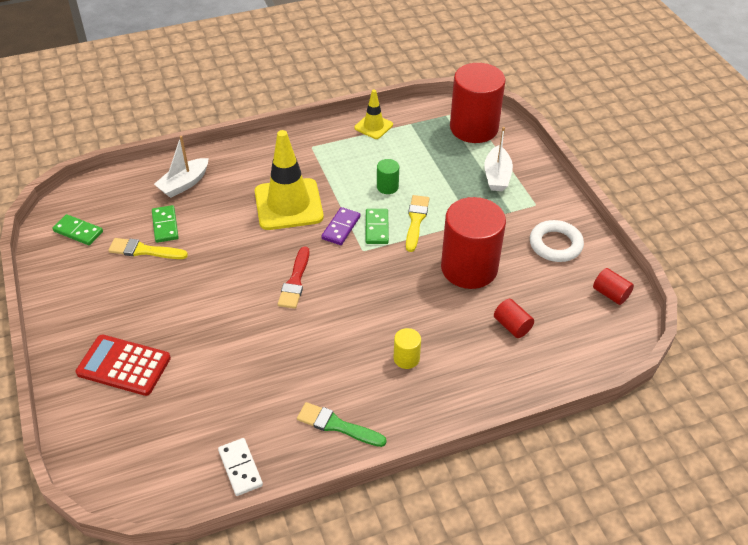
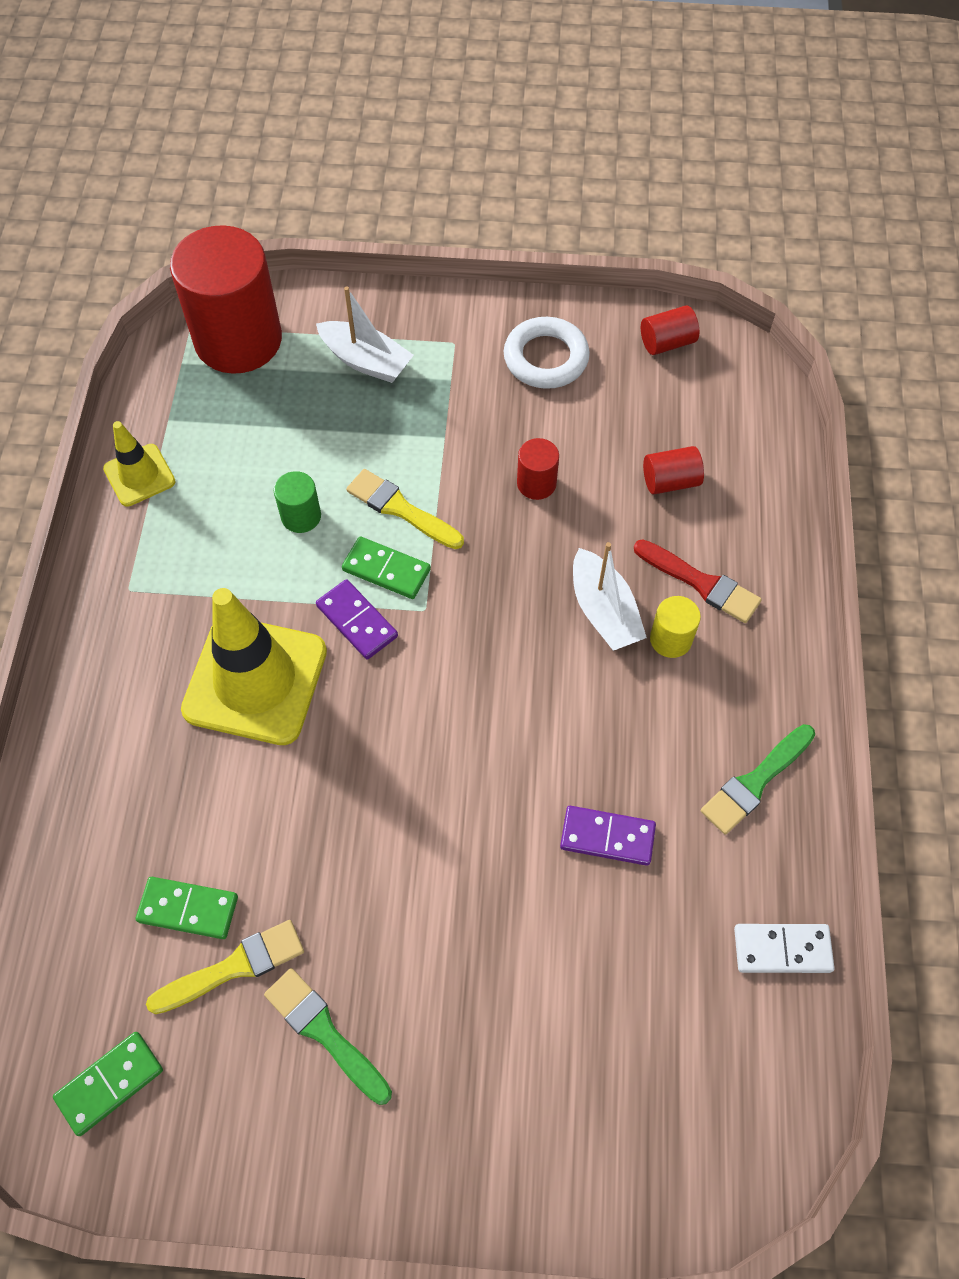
camera: 65 degrees left, 15 degrees up
(124, 366) = (500, 1081): red calculator -> none
(125, 292) = (324, 1032): none -> green brush
(144, 250) = (234, 967): yellow brush -> yellow brush turned 150 degrees counterclockwise
(184, 184) = (93, 840): white boat -> white boat (603, 611)
(271, 367) = (607, 837): none -> purple domino
(295, 281) = (442, 735): red brush -> red brush (701, 583)
(469, 268) = (536, 483): red cylinder -> red cylinder, size x0.42

